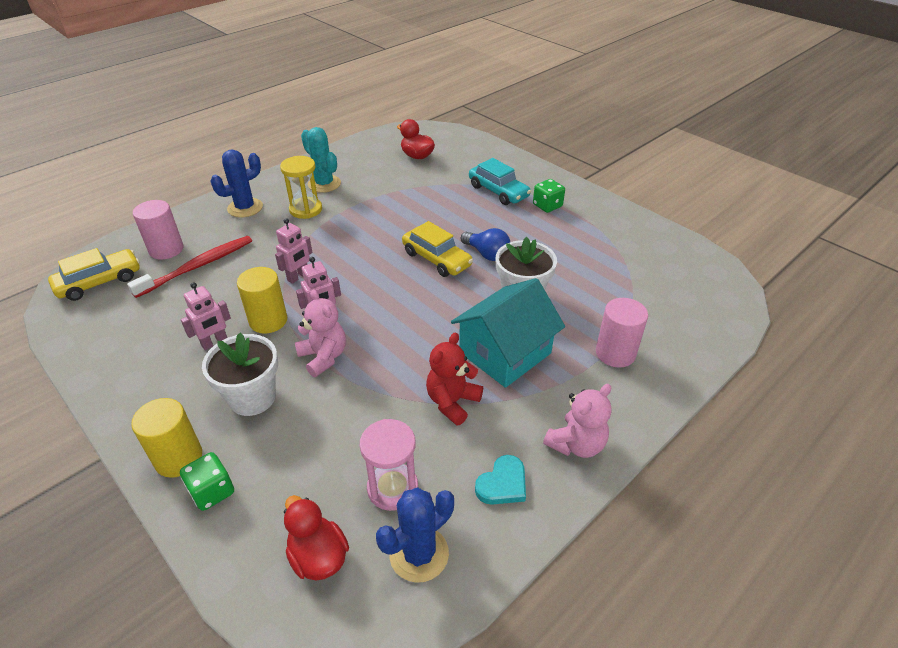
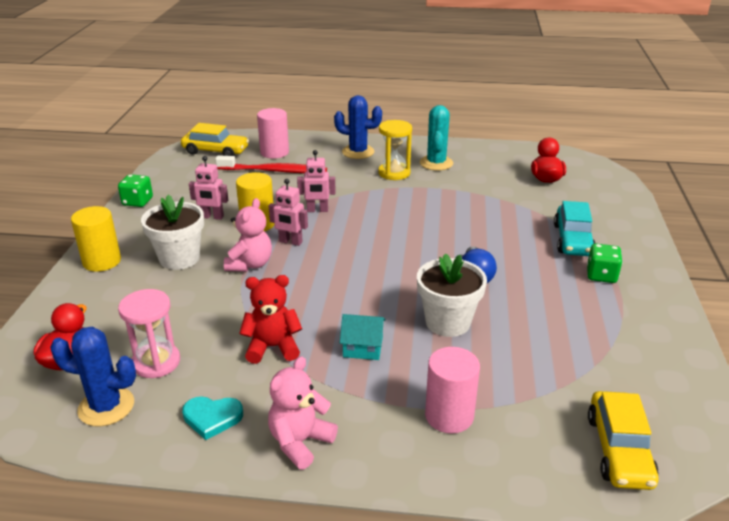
camera: 50 degrees right, 10 degrees down
(212, 491) = (86, 289): green dice -> green dice (137, 202)
(436, 259) = (428, 256): yellow car -> yellow car (619, 450)
(505, 353) = (363, 347): turquoise house -> turquoise house, size x0.49
(576, 444) = (300, 442): pink teddy bear -> pink teddy bear turned 120 degrees clockwise

